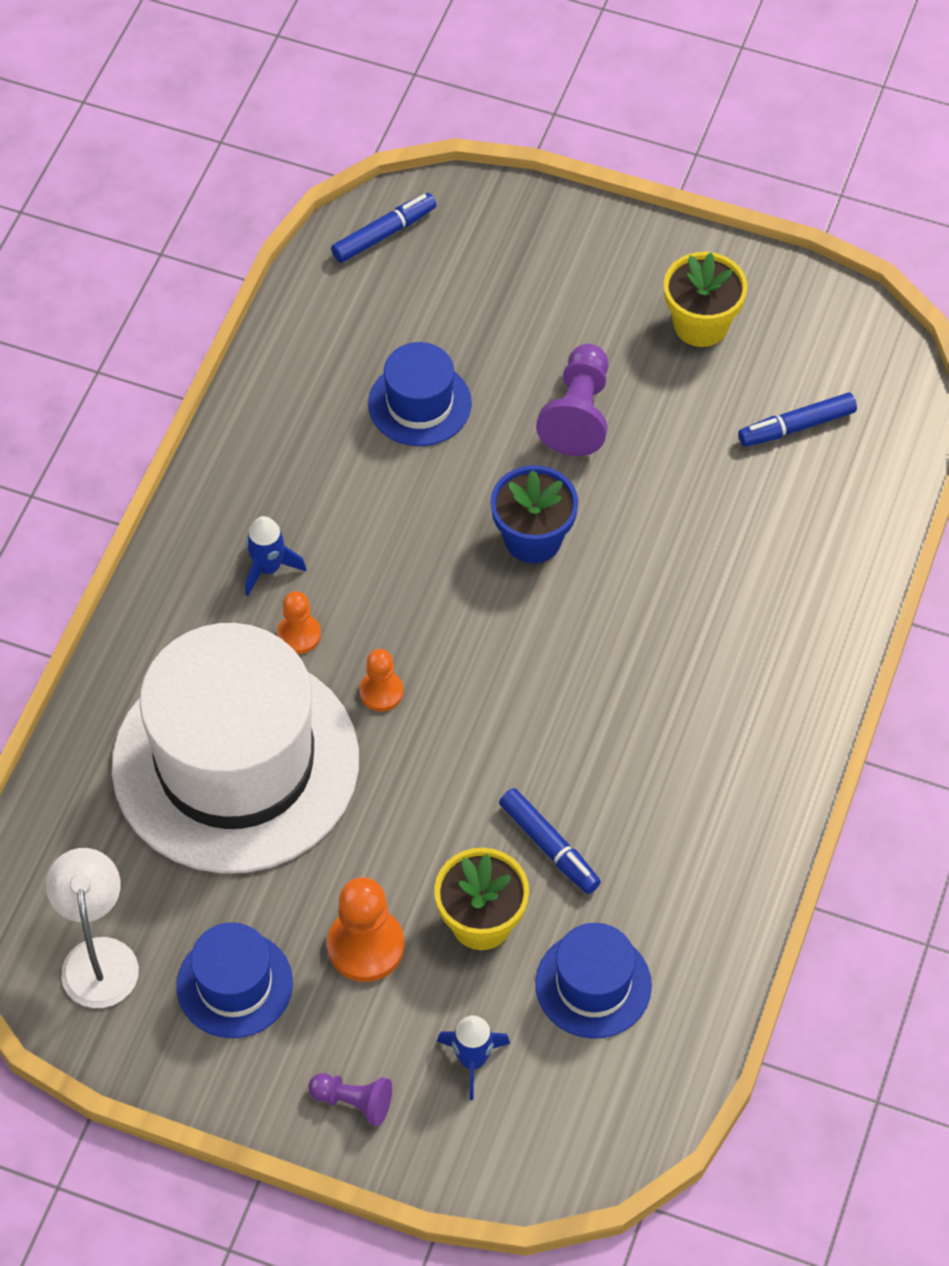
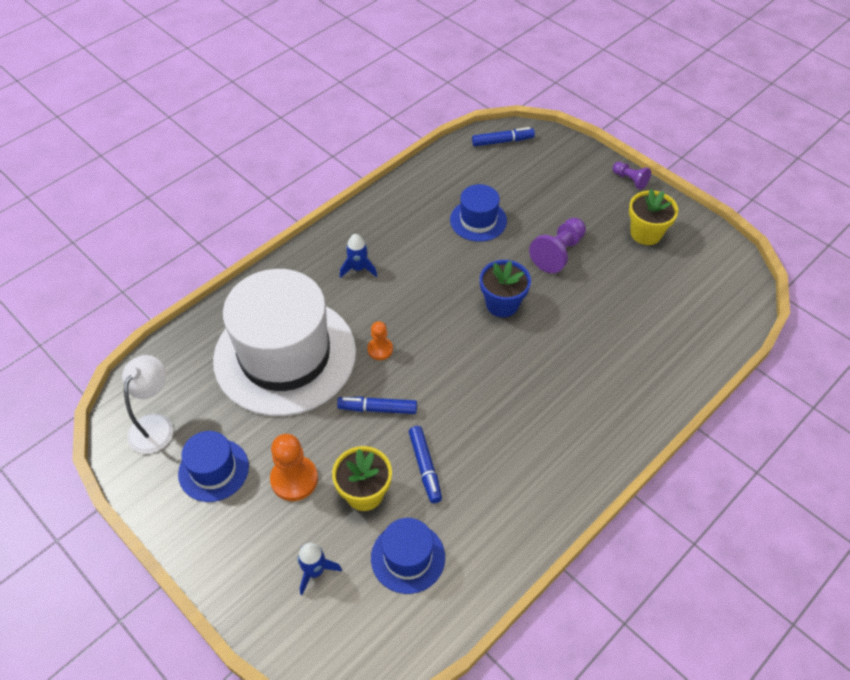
camera: 25 degrees right, 5 degrees down
(299, 635) = (354, 305): orange pawn -> none
(354, 1102) = (236, 565): purple pawn -> purple pawn (630, 180)
(797, 427) = (676, 300): blue marker -> blue marker (378, 409)

